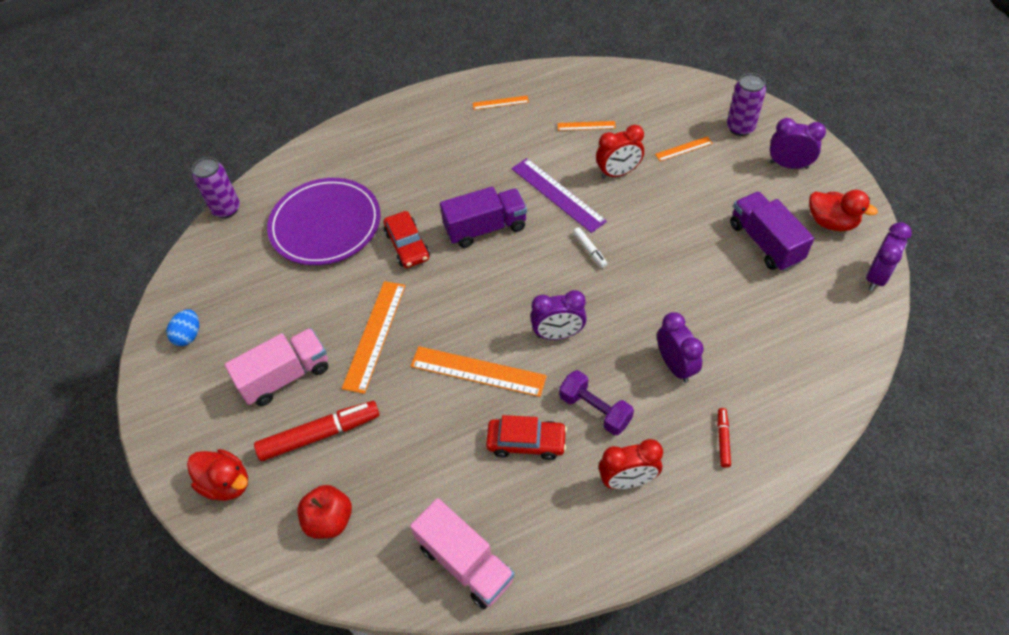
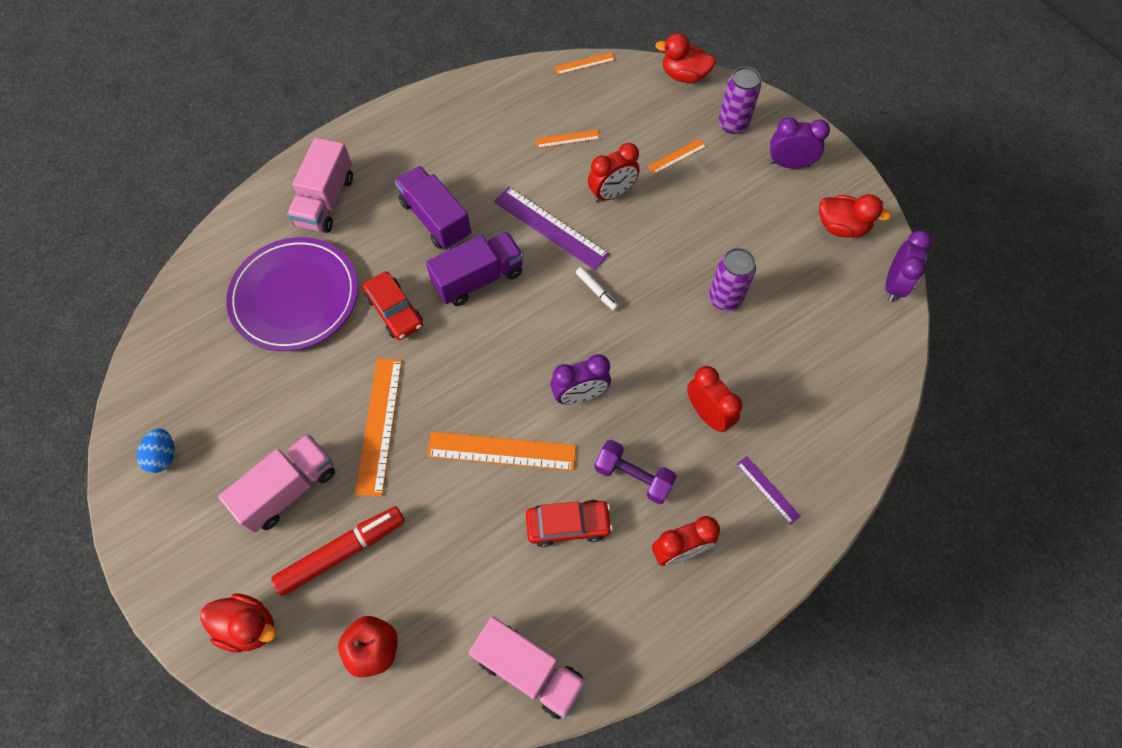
camera: 15 degrees left, 10 degrees up
(226, 209) = (172, 291): purple can -> purple can (725, 298)
(367, 154) = (325, 201): none -> pink truck
(500, 102) = (466, 119): orange ruler -> orange ruler (584, 63)
(675, 366) = (707, 414): purple clock -> red clock
(701, 85) = (684, 75): none -> red duck
(723, 440) = (768, 489): red marker -> purple ruler
(765, 242) = (778, 259): purple truck -> purple truck (435, 219)

